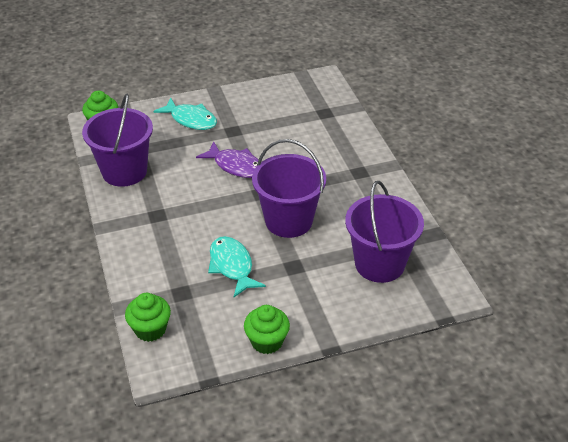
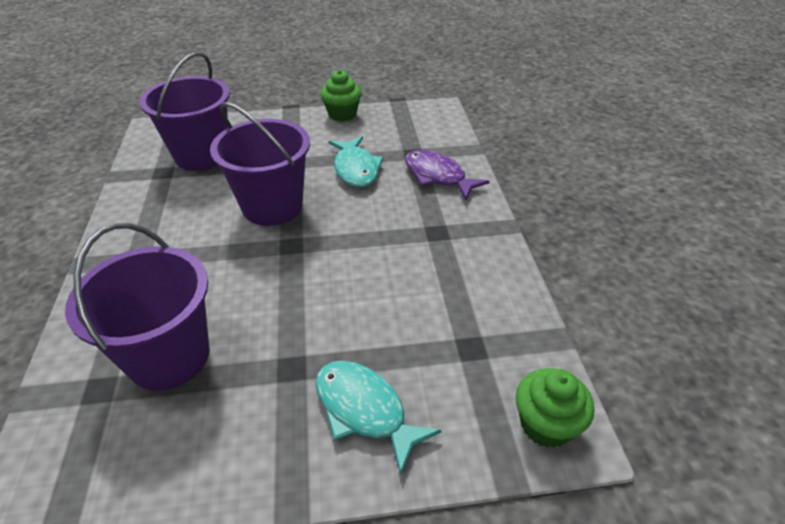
camera: 170 degrees left, 0 degrees up
(124, 171) = (488, 305): purple bucket -> purple bucket (169, 356)
(150, 329) = (445, 131): green cupcake -> none
(236, 166) = (311, 292): purple fish -> purple fish (438, 176)

